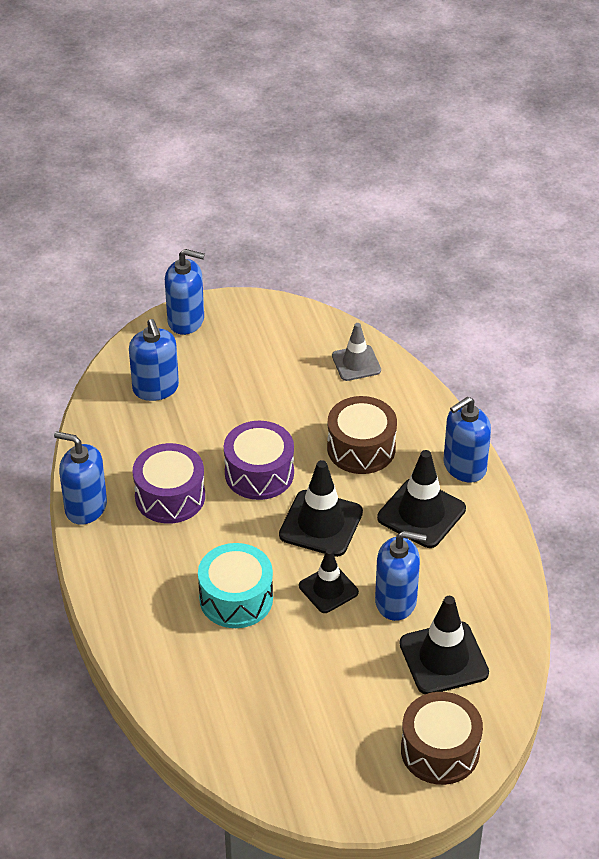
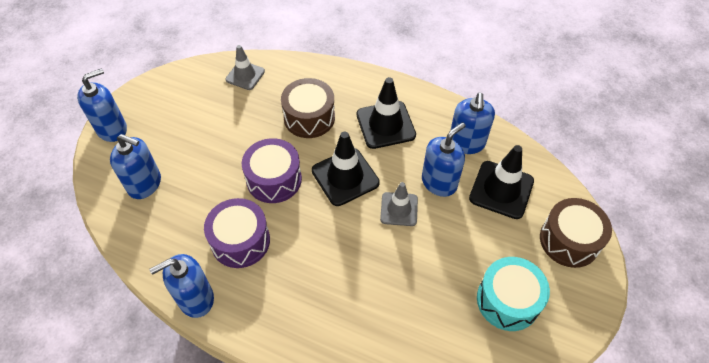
camera: 50 degrees left, 10 degrees up
(236, 598) = (360, 264): turquoise drum -> turquoise drum (508, 300)
(328, 589) = (399, 209): black traffic cone -> grey traffic cone
(464, 467) = (372, 83): blue soap dispenser -> blue soap dispenser (466, 143)

